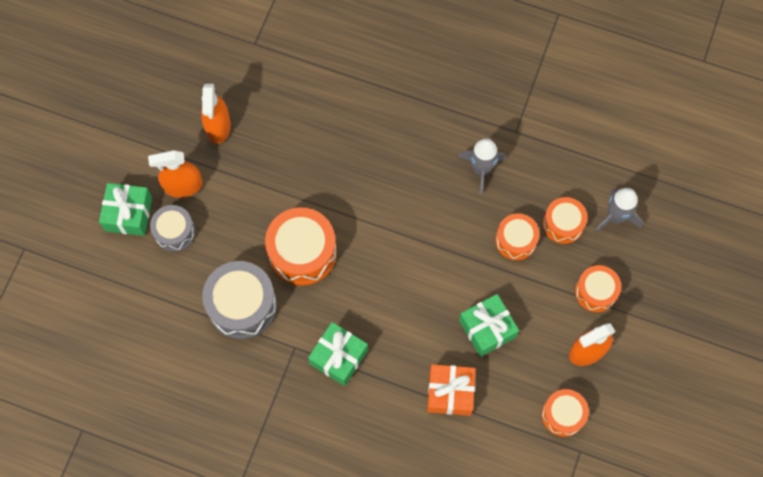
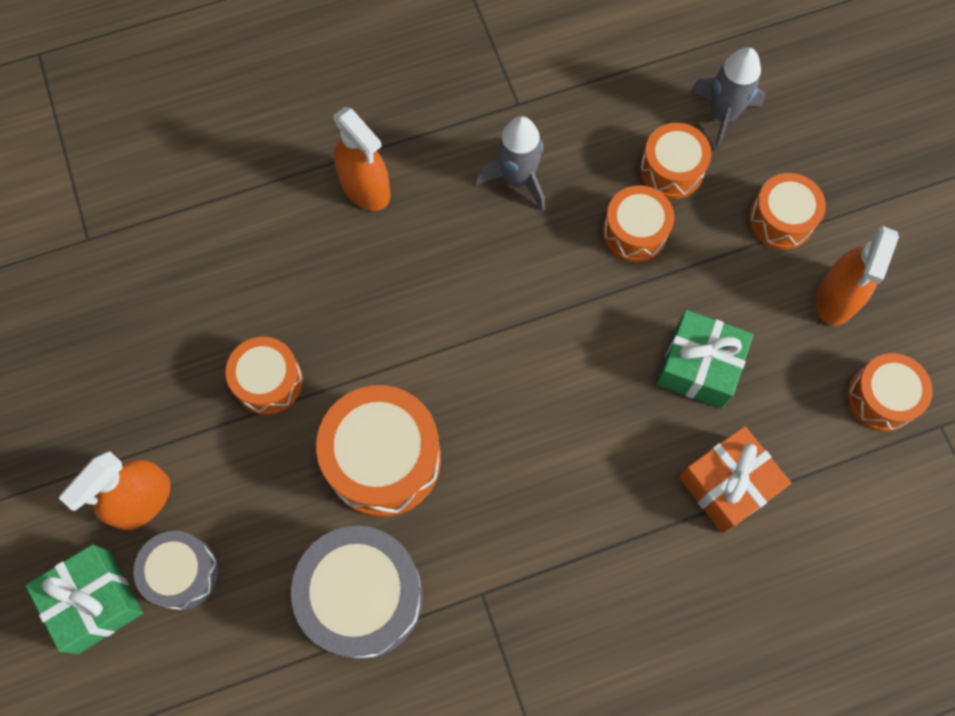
camera: 40 degrees left, 0 degrees up
(218, 126) = (126, 383): orange spray bottle -> orange spray bottle (365, 188)
(281, 176) = (268, 381): none -> orange drum
(338, 357) = (550, 558): green gift -> none

